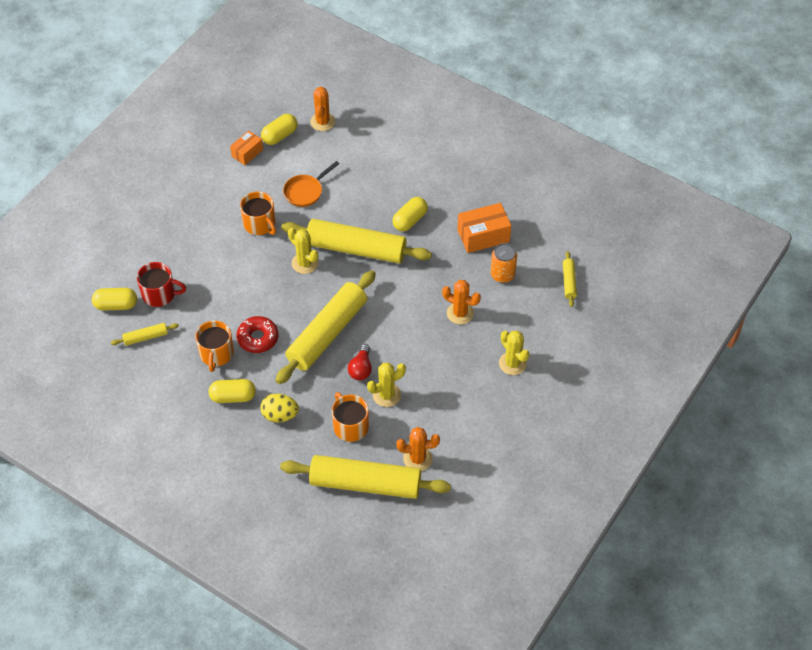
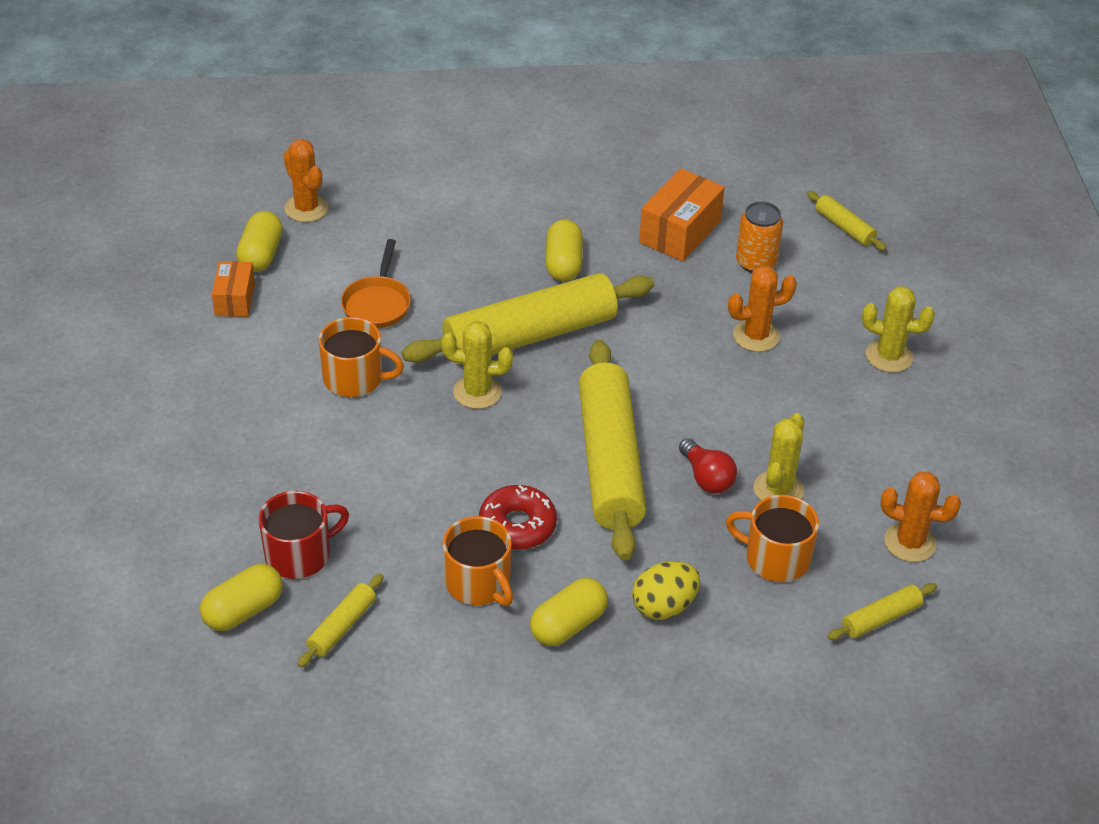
camera: 40 degrees left, 10 degrees down
(365, 483) = (881, 618): yellow rolling pin -> yellow rolling pin, size x0.43
(417, 459) = (910, 542): orange cactus -> orange cactus turned 60 degrees clockwise

